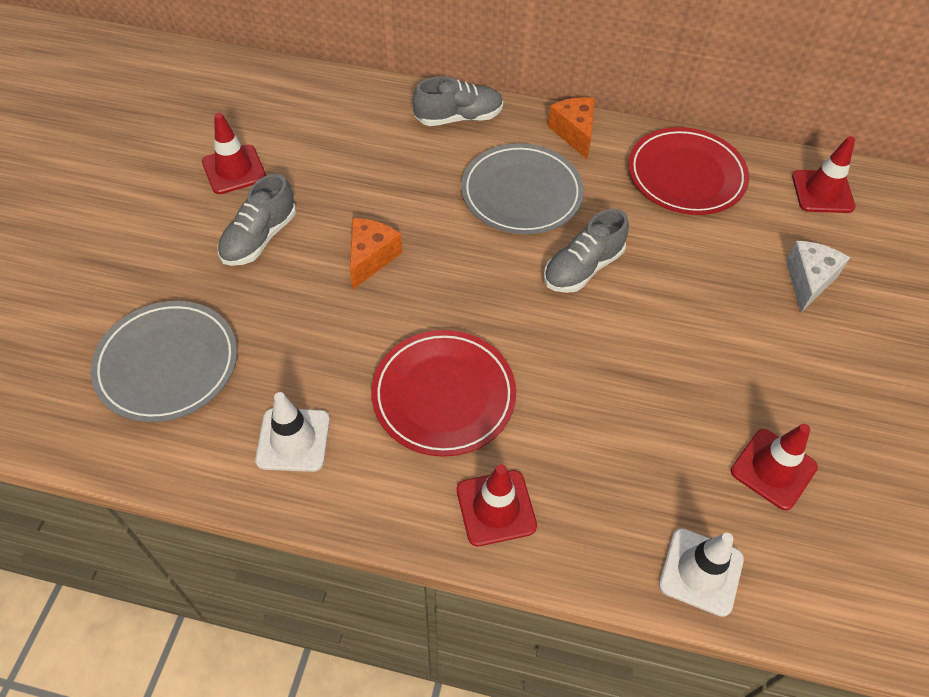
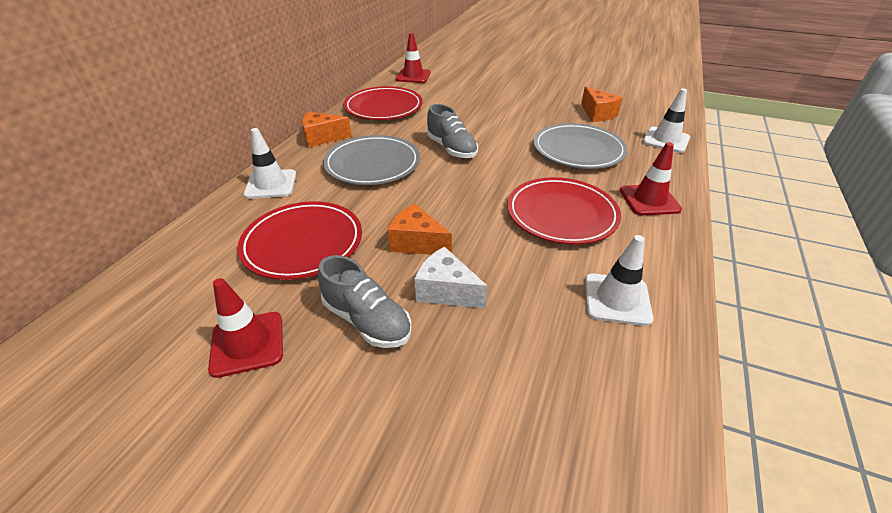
camera: 80 degrees left, 15 degrees down
(167, 364) = (536, 405): grey plate -> grey plate (578, 150)
(360, 170) = (303, 243): none -> red plate
(458, 118) = (271, 184): grey shoe -> white traffic cone
(773, 469) = (597, 114): red traffic cone -> orange cheese
(808, 281) = (475, 88): white cheese -> white cheese (446, 291)

